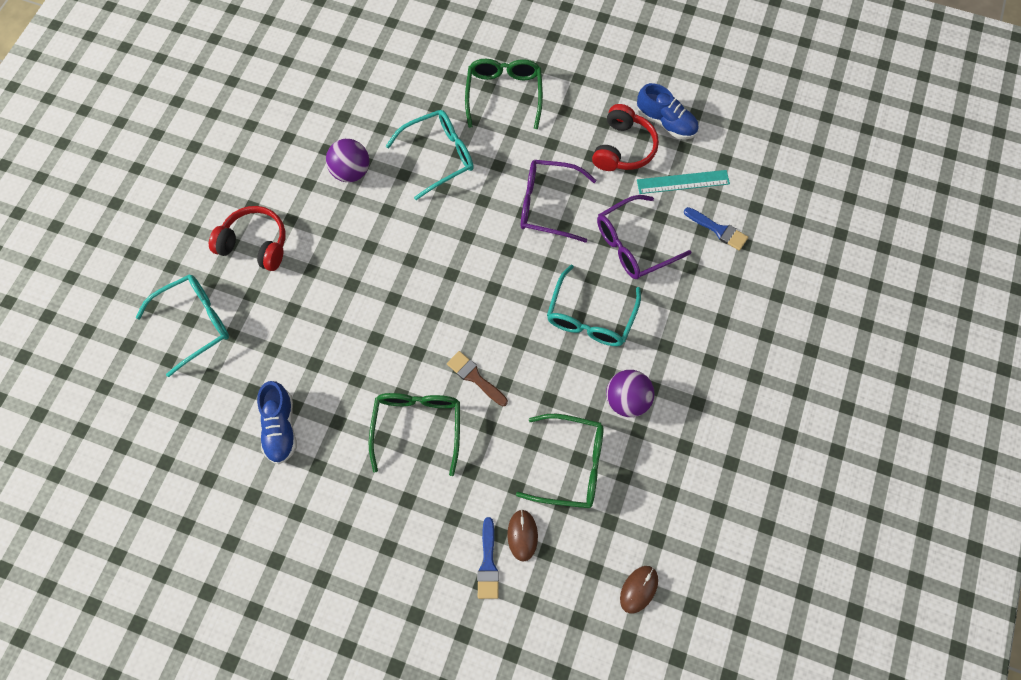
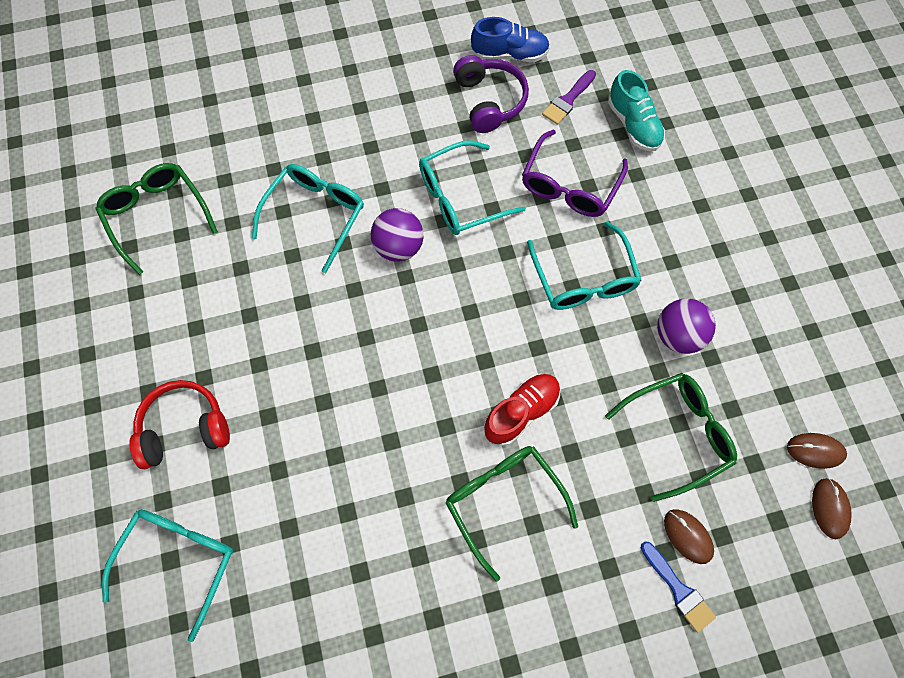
camera: 35 degrees left, 0 degrees up
(281, 427) = (362, 605): blue shoe -> none
(351, 172) = (234, 286): purple ball -> purple ball (398, 247)
(475, 377) = (521, 412): brown brush -> red shoe
(504, 94) = (335, 116): green glasses -> green glasses (157, 216)
(547, 205) = (460, 197): purple glasses -> turquoise glasses
(623, 148) = (489, 101): red headphones -> purple headphones
(661, 544) = (815, 451): none -> brown mouse
(683, 182) = (568, 100): turquoise ruler -> purple brush
(718, 230) = (633, 125): blue brush -> turquoise shoe

